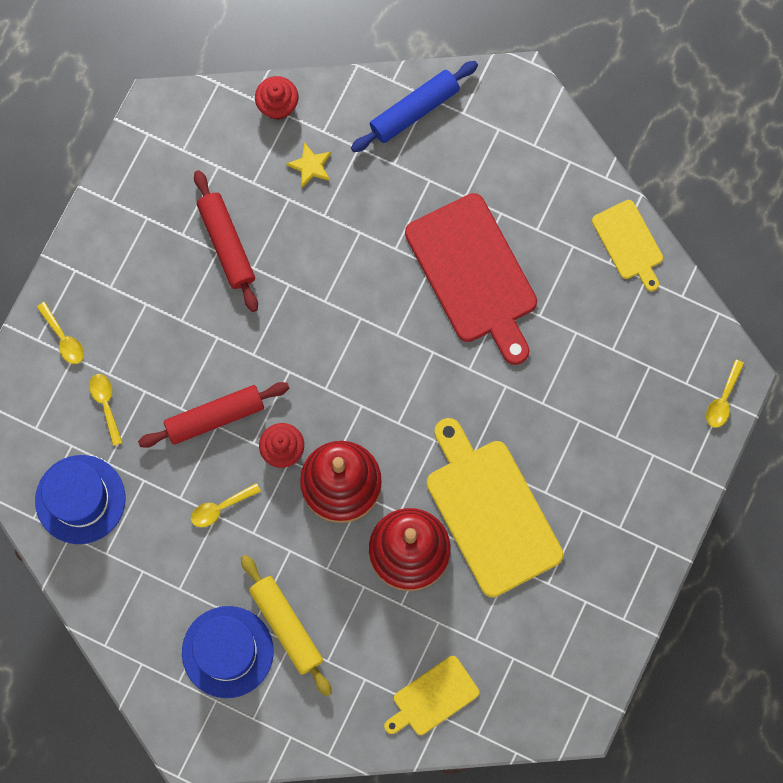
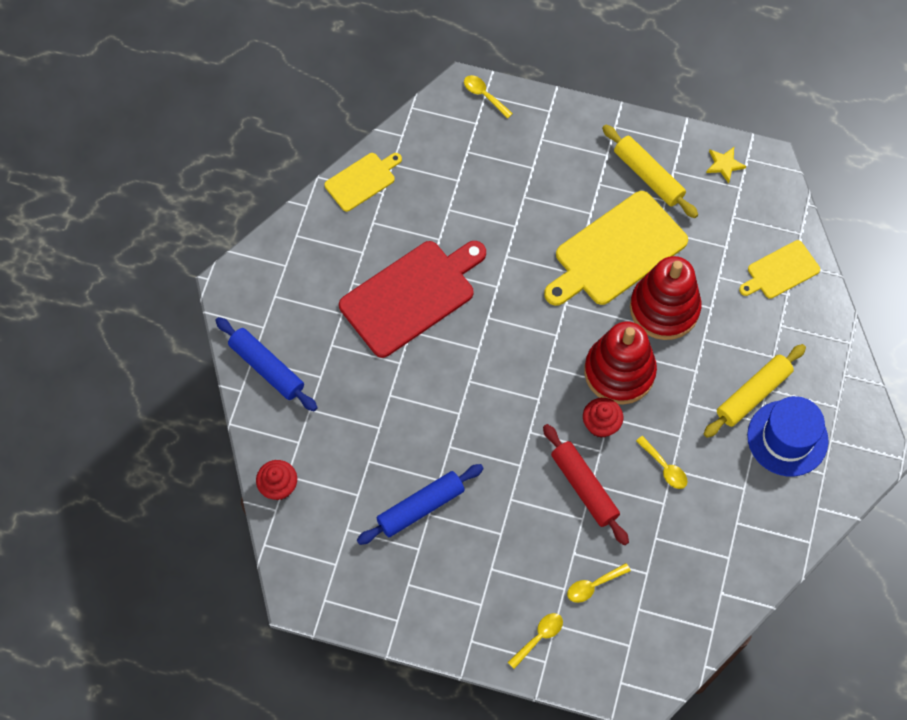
camera: 100 degrees left, 10 degrees down
(80, 499) = (686, 590): blue hat -> none
(226, 244) = (421, 507): red rolling pin -> blue rolling pin
(310, 166) = (333, 447): yellow star -> yellow star (724, 165)
(433, 697) = (781, 271): yellow cutting board -> yellow cutting board turned 105 degrees clockwise
(584, 570) = (648, 176): none -> yellow rolling pin
(723, 400) = (484, 95): yellow spoon -> yellow spoon turned 150 degrees counterclockwise

